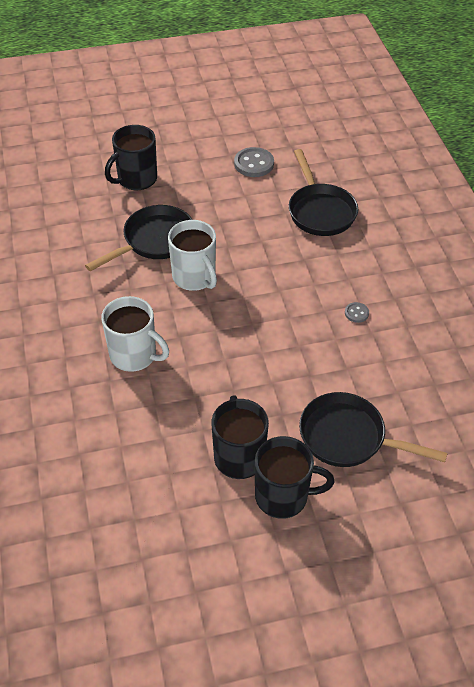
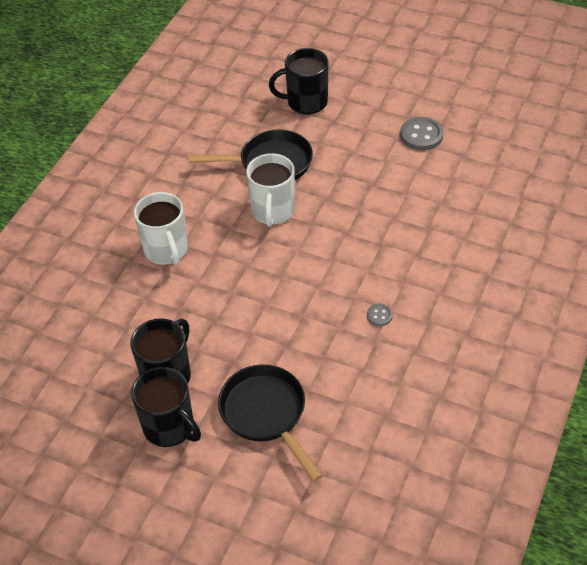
camera: 40 degrees right, 0 degrees up
(320, 211) = (439, 207): black pan -> none

